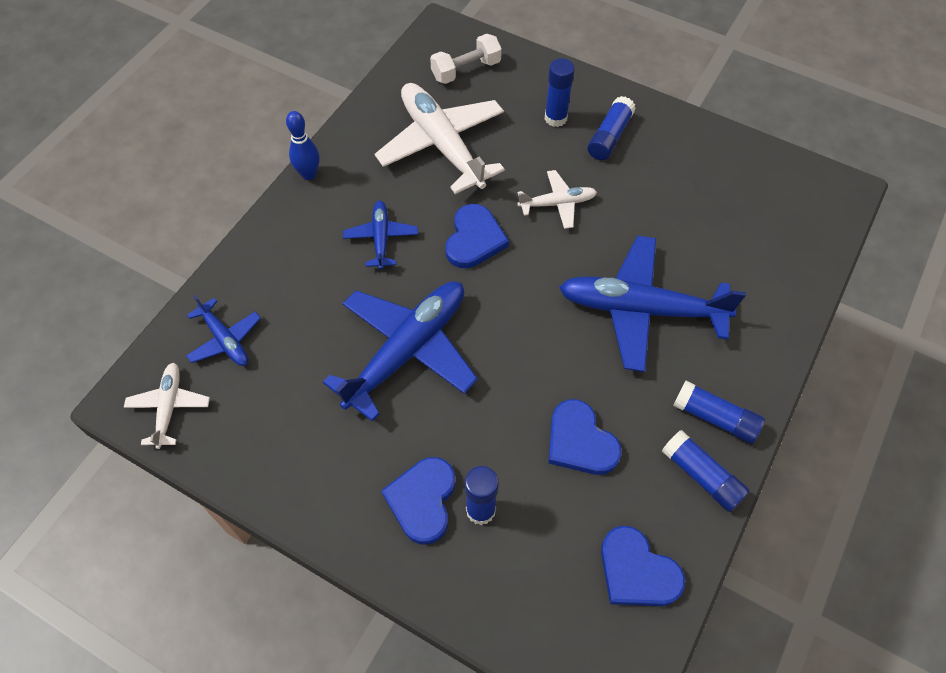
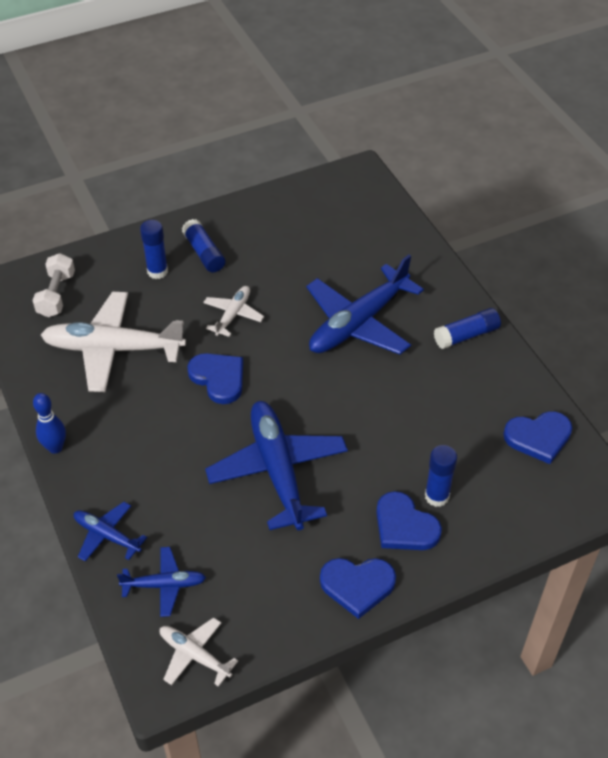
camera: 55 degrees left, 10 degrees down
(381, 238) = (164, 434): blue plane -> blue plane (107, 536)
(580, 441) = (429, 413): blue heart -> blue heart (357, 585)
(702, 476) = (500, 366): blue glue stick -> none

